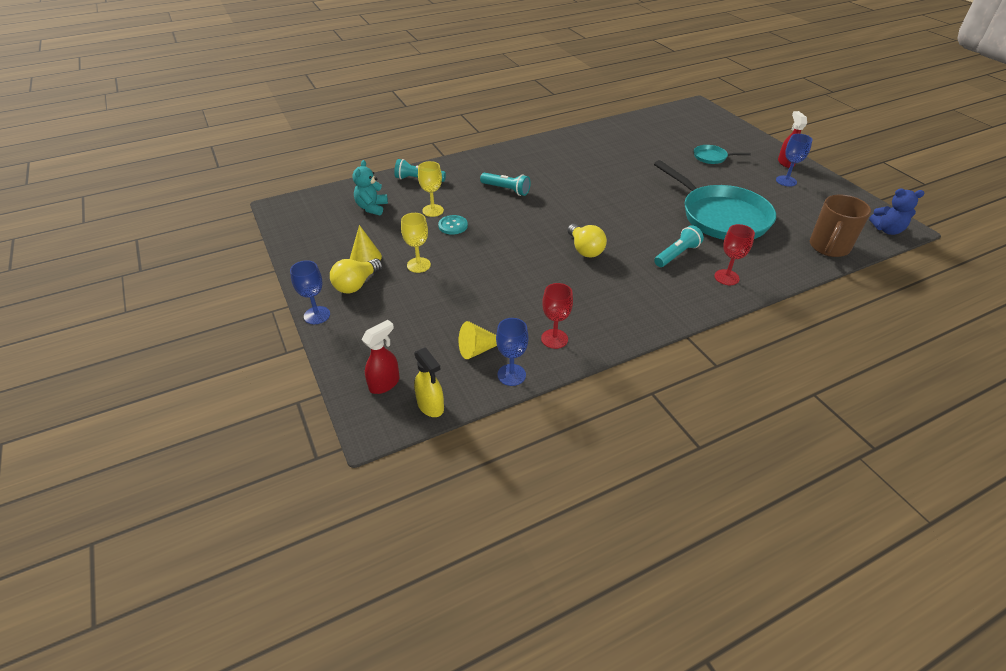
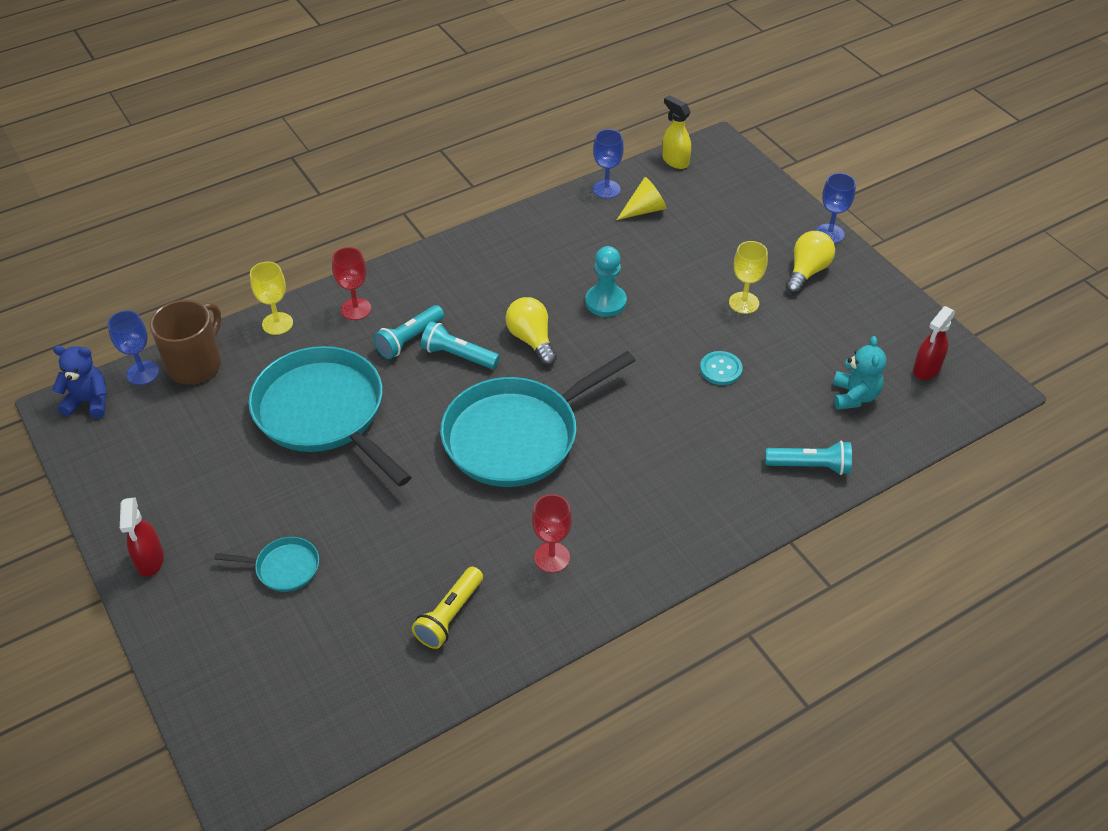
camera: 175 degrees right, 5 degrees up
(365, 257) = (816, 310): yellow cone -> none
(385, 383) = (724, 175): red spray bottle -> red spray bottle (926, 369)
(433, 210) = (760, 397): yellow goblet -> yellow goblet (277, 323)
(506, 190) = (657, 450): turquoise flashlight -> turquoise flashlight (458, 355)
(526, 271) = (605, 302): none -> turquoise pawn
(554, 339) = (567, 224): red goblet -> red goblet (552, 557)
(592, 200) = (516, 436): none -> turquoise pan
(621, 140) = (449, 615): none -> yellow flashlight
(786, 181) = (178, 506): blue goblet -> blue goblet (143, 373)

